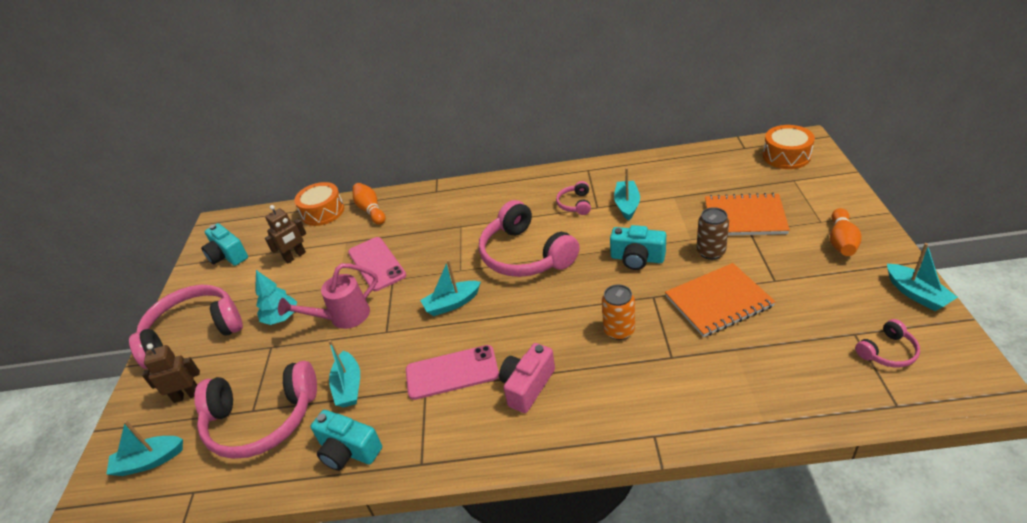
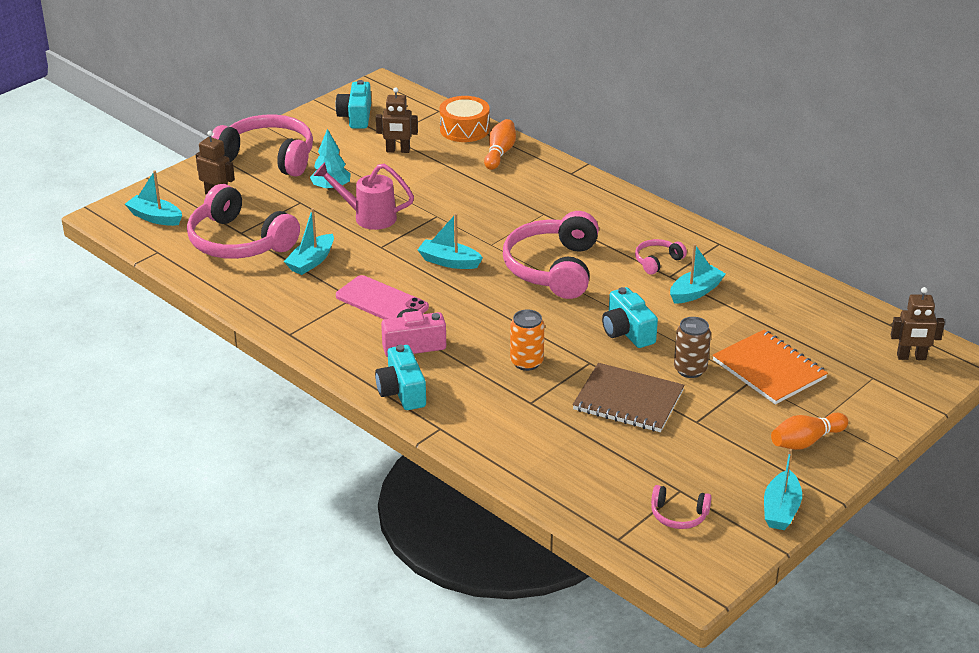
camera: 40 degrees right, 5 degrees down
(348, 451) = (261, 296): turquoise camera -> turquoise camera (402, 392)
(377, 264) = (443, 197): pink phone -> none
(718, 301) = (628, 400): orange notebook -> brown notebook
(786, 156) = (911, 357): orange drum -> brown robot

